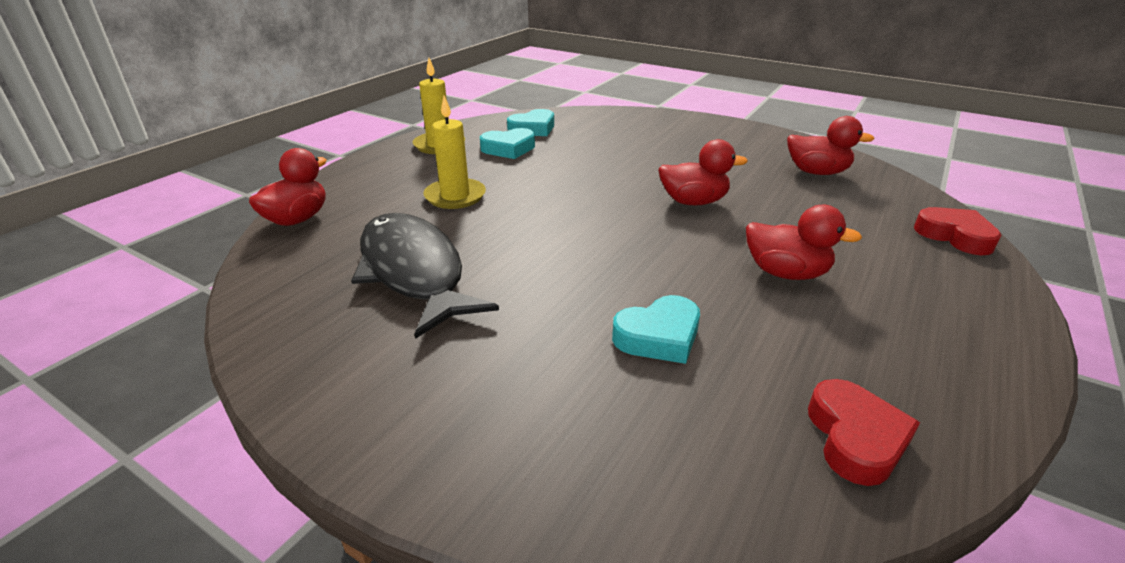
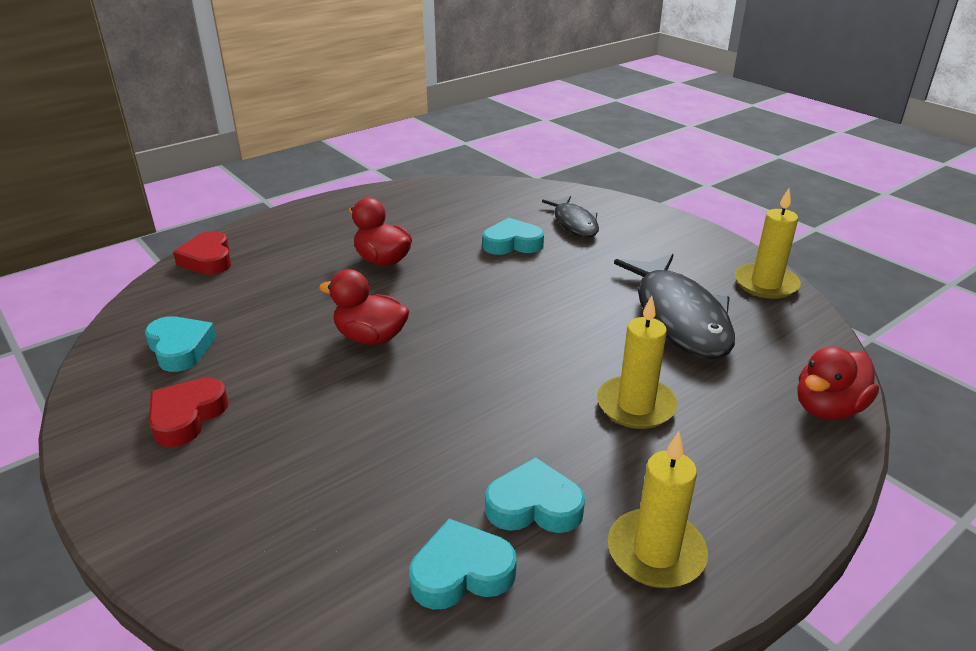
camera: 160 degrees left, 0 degrees up
(285, 342) = (765, 284): none -> yellow candle
(591, 409) = (574, 223): none -> black fish
(817, 172) = (180, 348): red duck -> turquoise heart
(855, 438) = (456, 196): red heart -> red heart (187, 417)

